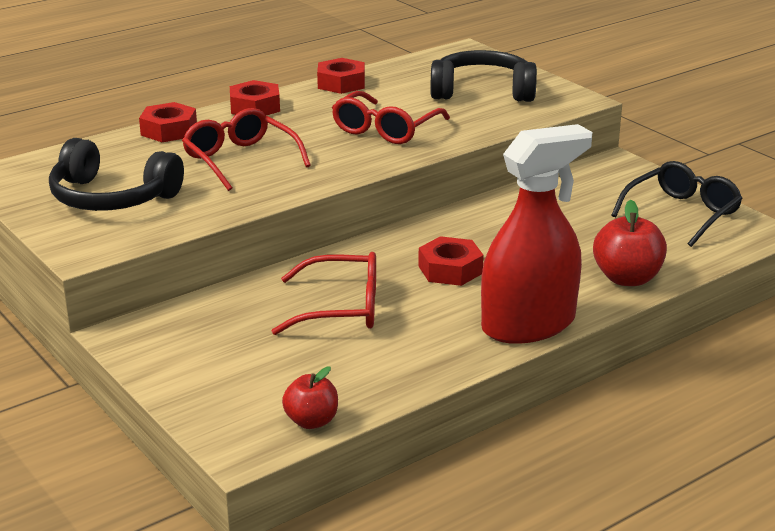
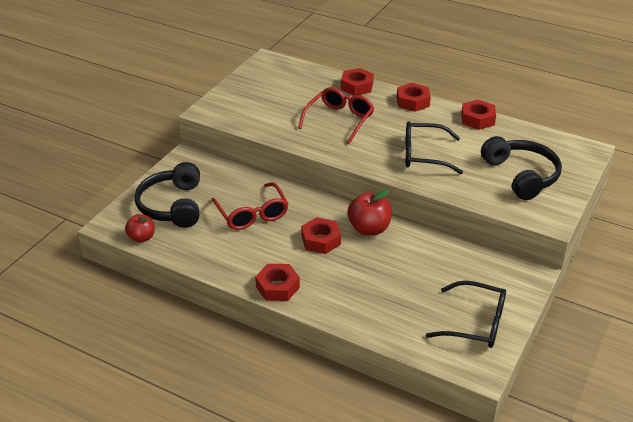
camera: 65 degrees right, 10 degrees up
(111, 198) = (265, 98): black headphones -> black headphones (172, 206)
(385, 129) = (424, 155): red glasses -> black glasses
(528, 324) = (277, 287): red spray bottle -> red nut
(627, 278) = (361, 316): red apple -> red apple (369, 229)

